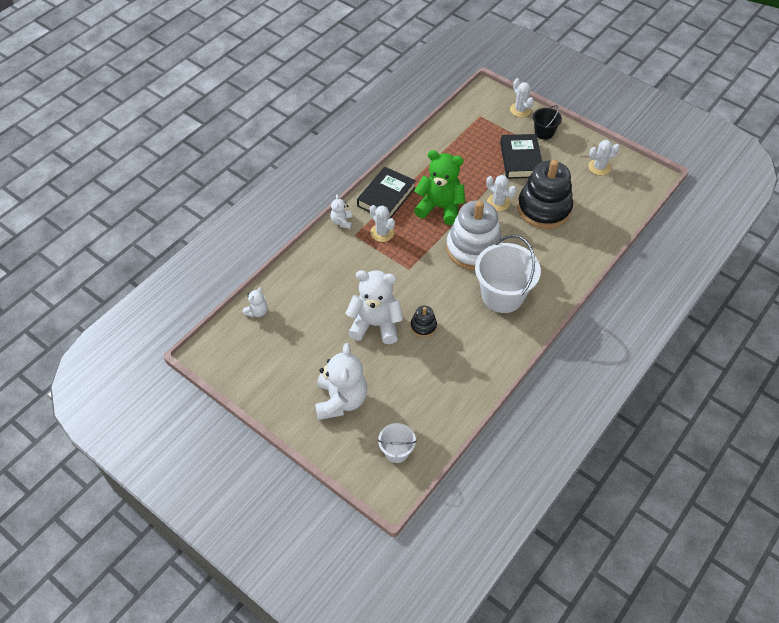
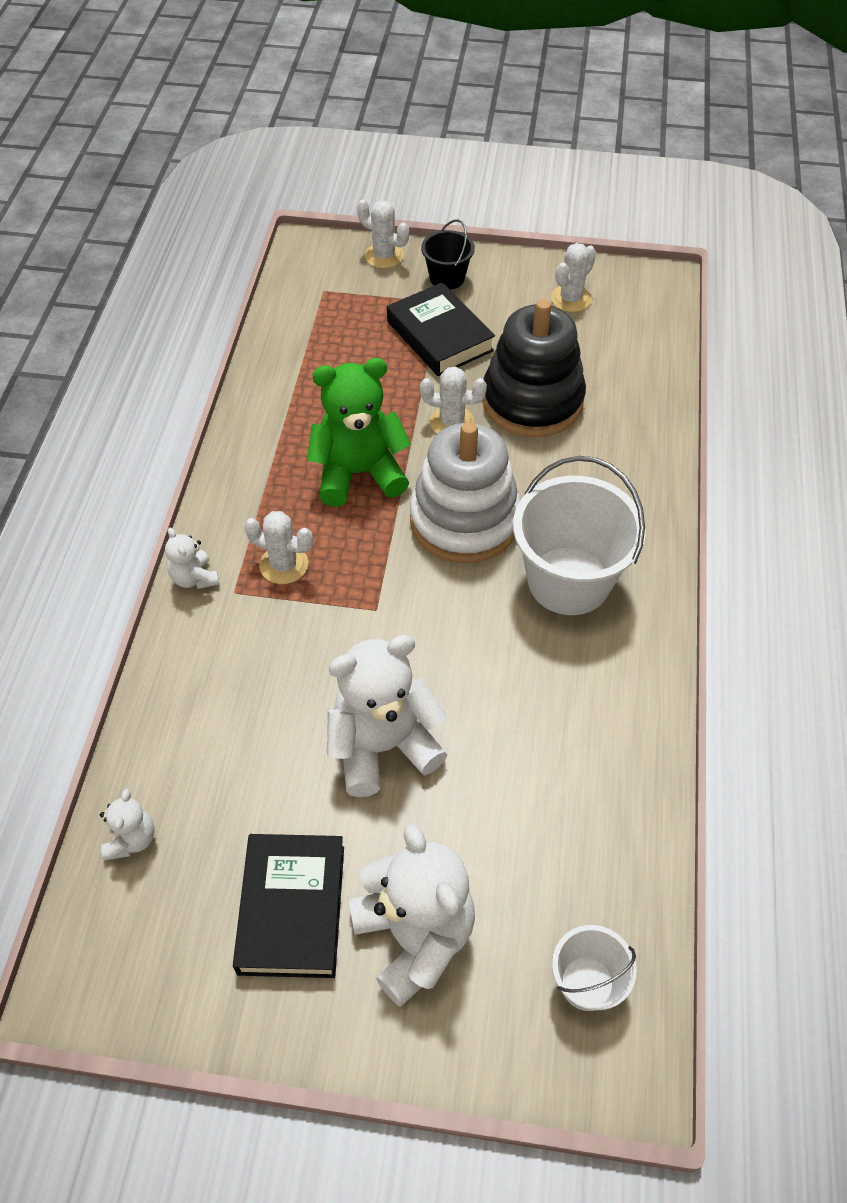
camera: 30 degrees left, 0 degrees up
(386, 197) = (249, 495): black book -> black book (292, 909)
(423, 326) = (472, 705): black stacking toy -> none

